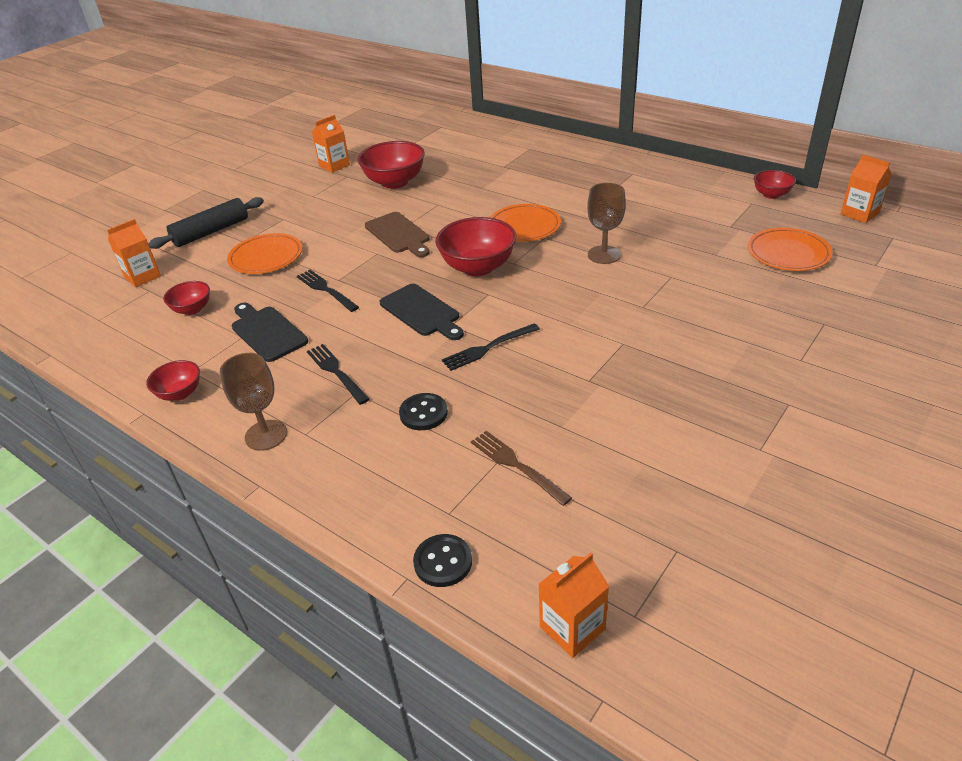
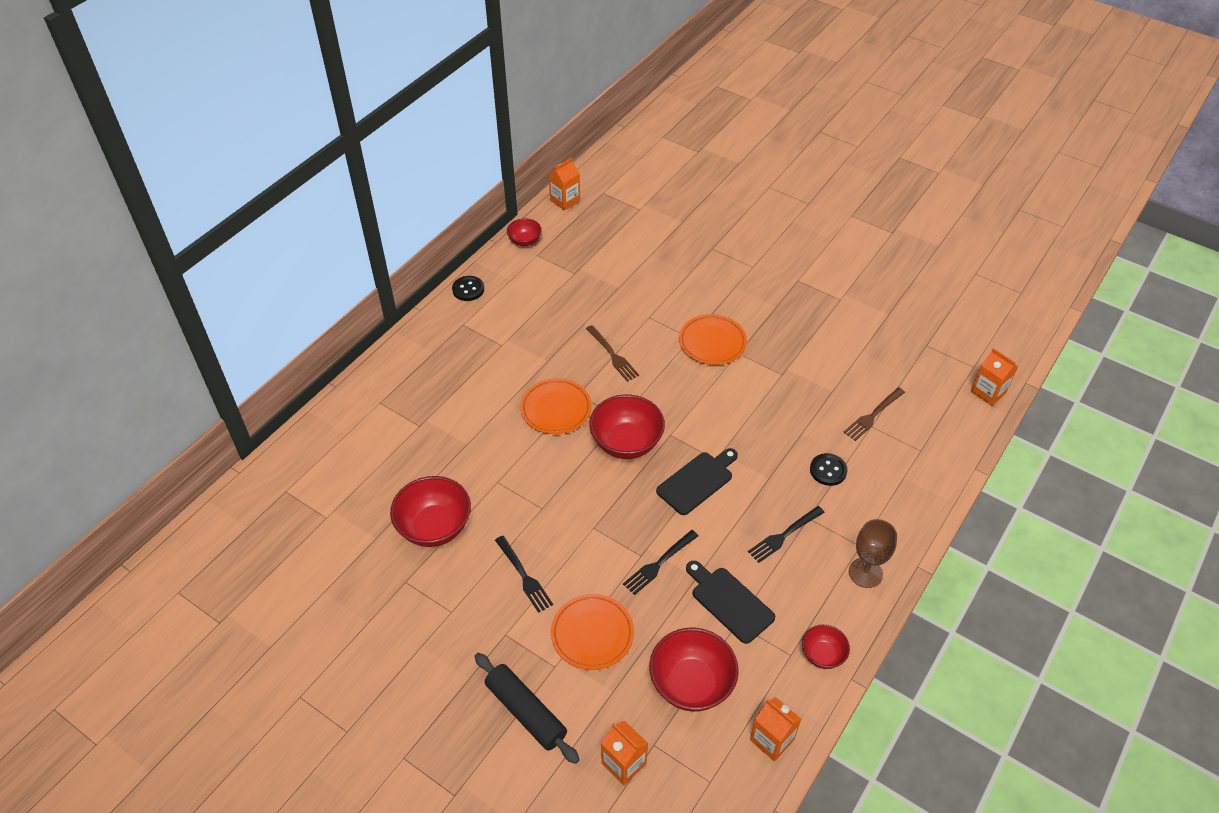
camera: 95 degrees left, 10 degrees up
(192, 309) = (691, 684): red bowl -> red bowl, size x1.82
(267, 332) = (729, 602): black cutting board -> black cutting board turned 90 degrees clockwise
(334, 165) = (370, 600): orange carton -> orange carton (772, 739)
(399, 234) = (557, 512): brown cutting board -> none
(443, 562) = (959, 451): black button -> black button (468, 289)
(488, 348) = (747, 433): black fork -> black fork (524, 576)
(604, 255) = (612, 355): brown goblet -> brown fork
(788, 253) = (620, 248): orange plate -> orange plate (712, 342)

